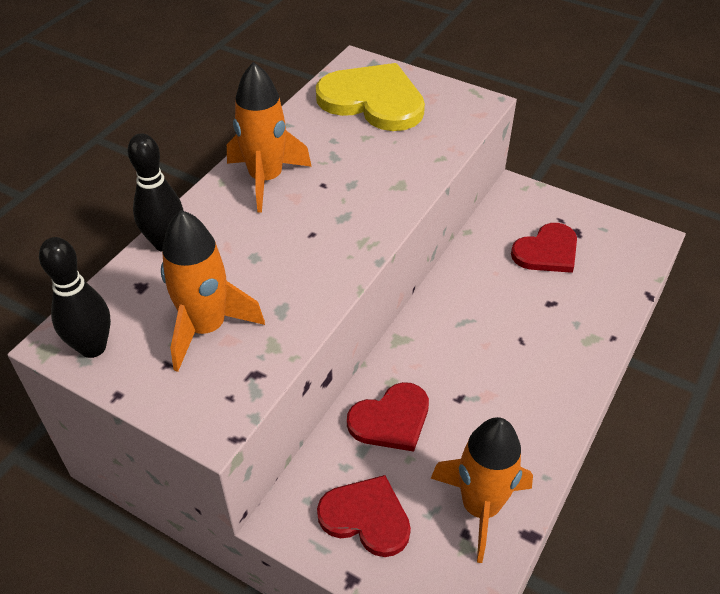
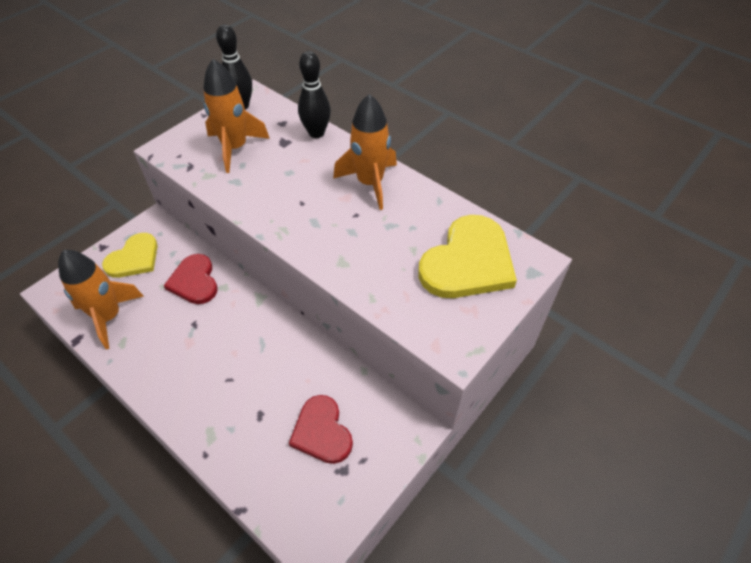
camera: 100 degrees right, 5 degrees up
(366, 517) = (134, 258): red heart -> yellow heart

